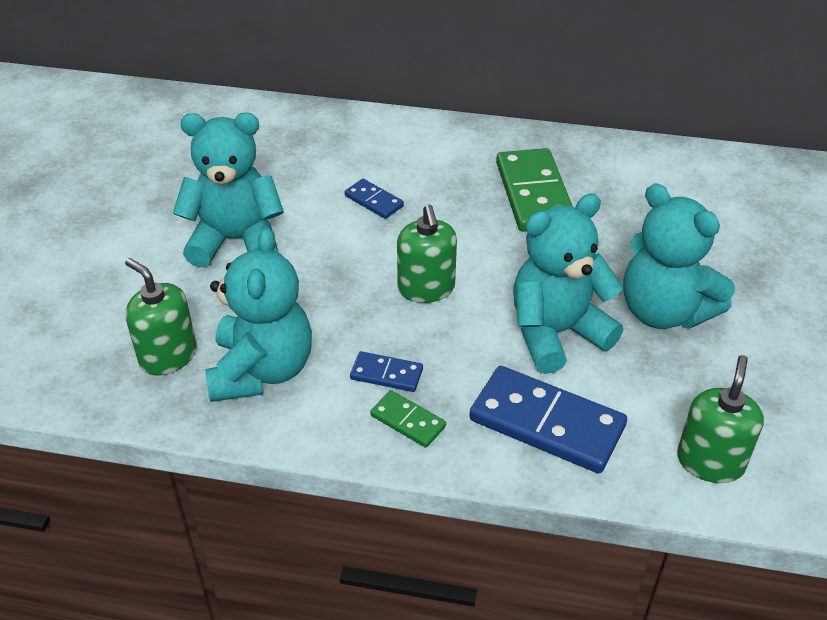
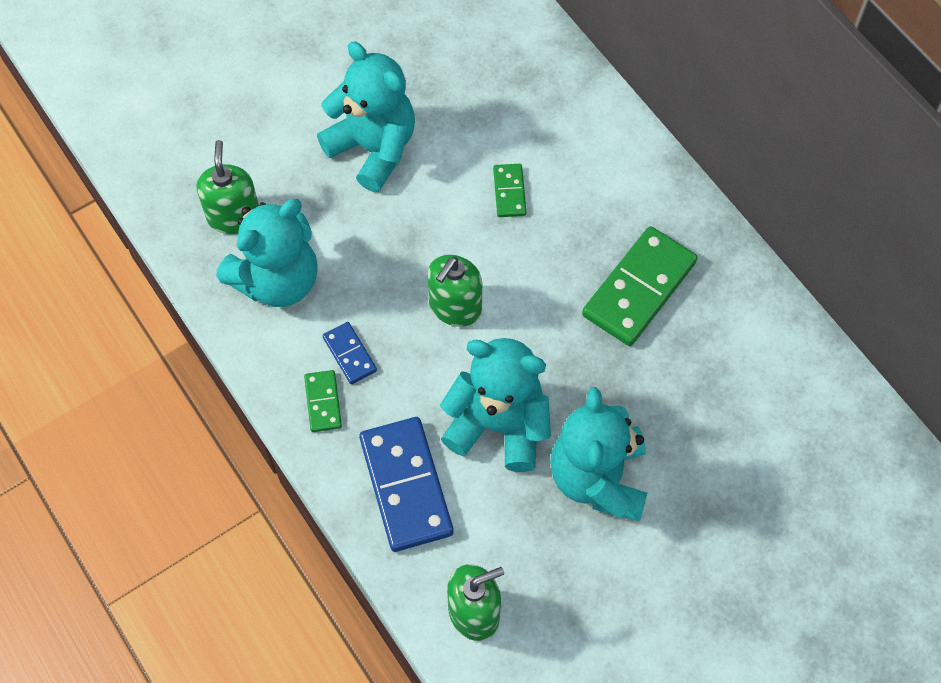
camera: 45 degrees right, 20 degrees up
(374, 201) = (509, 192): blue domino -> green domino

